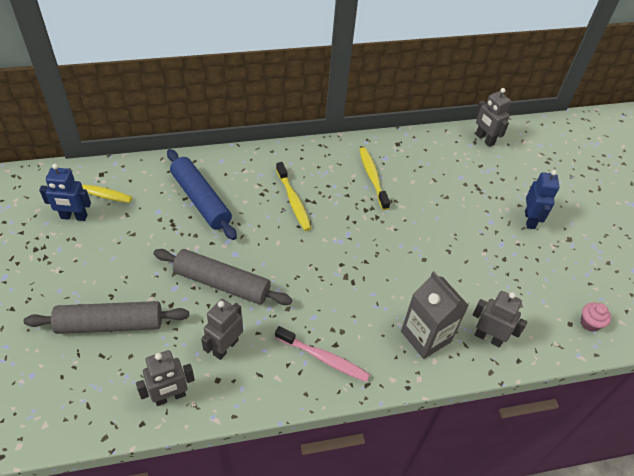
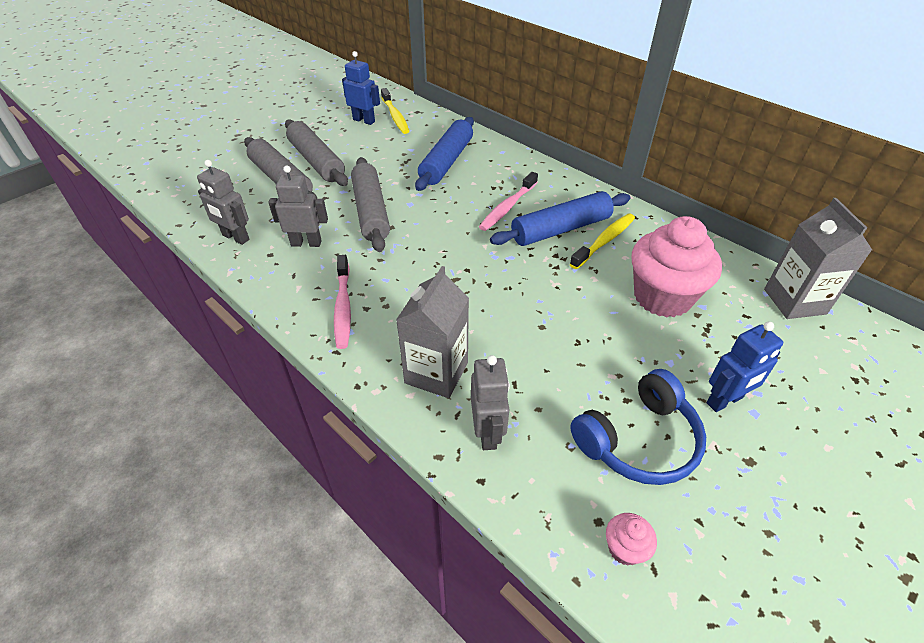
camera: 60 degrees right, 5 degrees down
(74, 217) = (364, 120): blue robot -> blue robot turned 150 degrees clockwise
(106, 284) = (316, 161): none -> grey rolling pin
(293, 201) = (507, 207): yellow toothbrush -> pink toothbrush
(342, 190) = (560, 229): none -> blue rolling pin
(441, 188) = (662, 297): none -> pink cupcake
(484, 139) = (794, 301): grey robot -> grey carton
(533, 273) = (639, 440): none -> blue headphones

